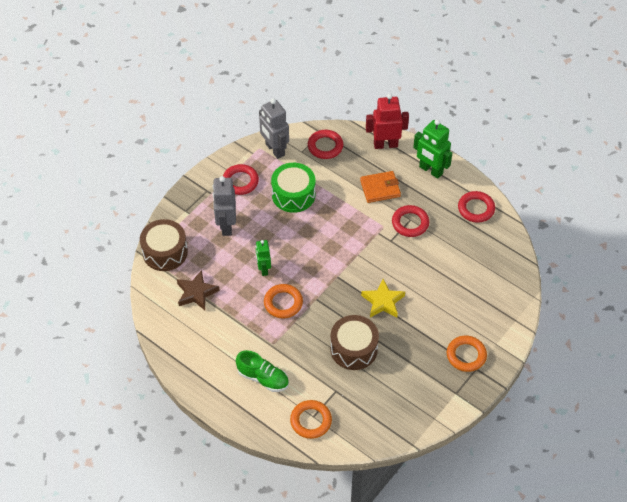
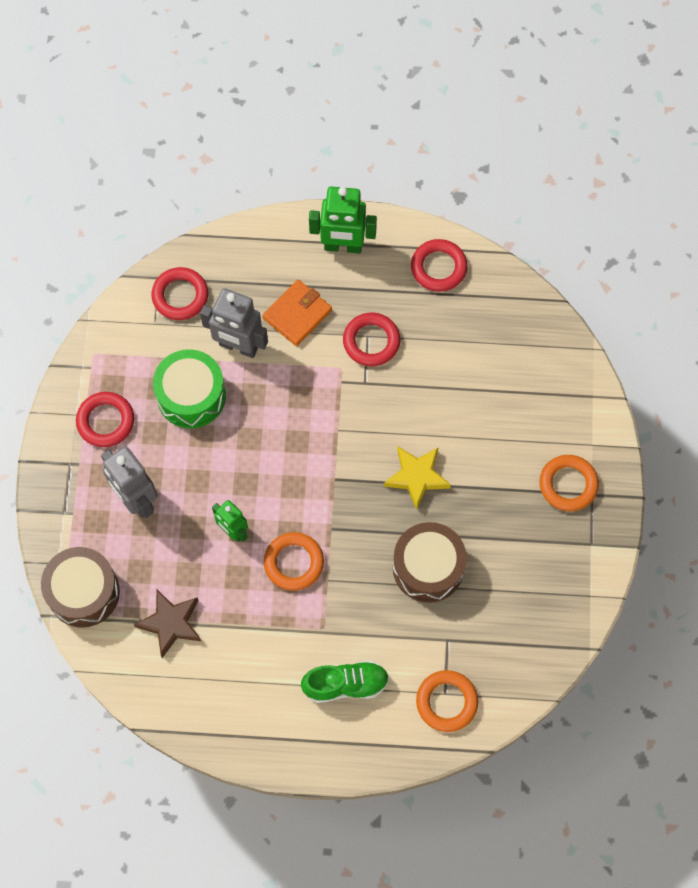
camera: 35 degrees left, 15 degrees up
(274, 150) = (116, 344): grey robot -> grey robot (238, 346)
(385, 144) = (257, 243): red robot -> none

